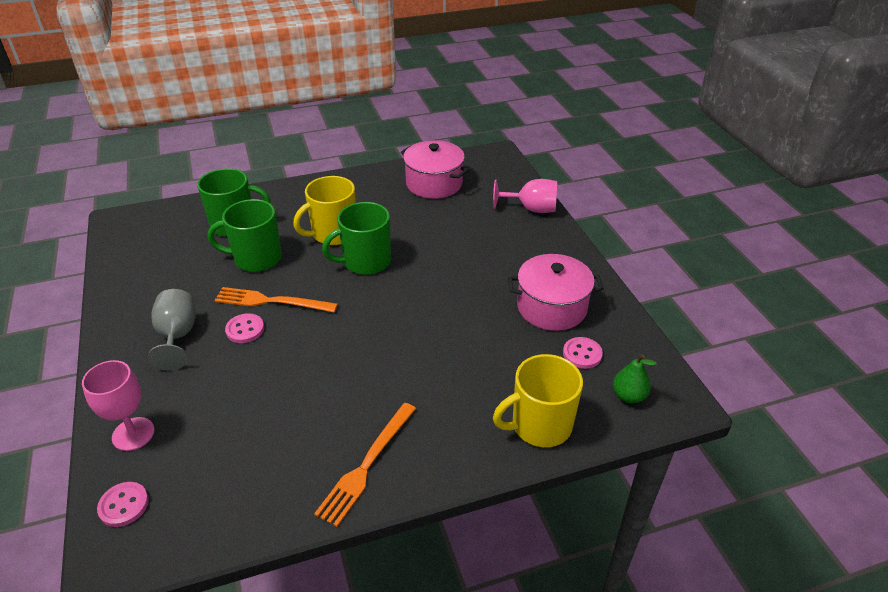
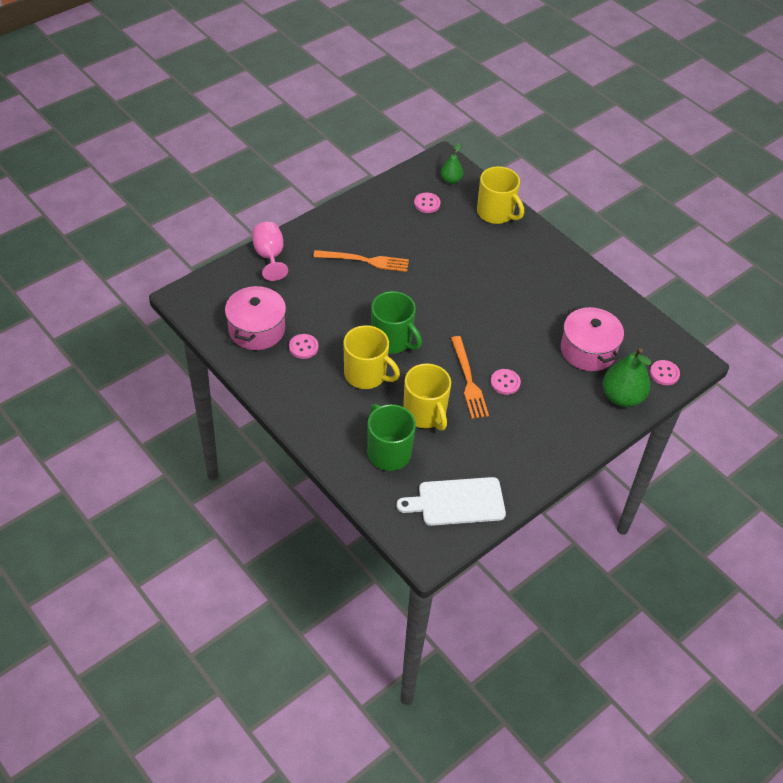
camera: 115 degrees left, 10 degrees up
(133, 434) = (622, 397): pink goblet -> green pear
(144, 250) = (457, 502): none -> white cutting board
(177, 336) = (534, 420): grey goblet -> none
(256, 258) = (425, 413): green mug -> yellow mug
(366, 465) = (569, 278): orange fork -> orange fork (365, 261)
(394, 204) = (303, 347): none -> pink button
(551, 307) = (389, 224): pink pot -> pink pot (588, 350)

